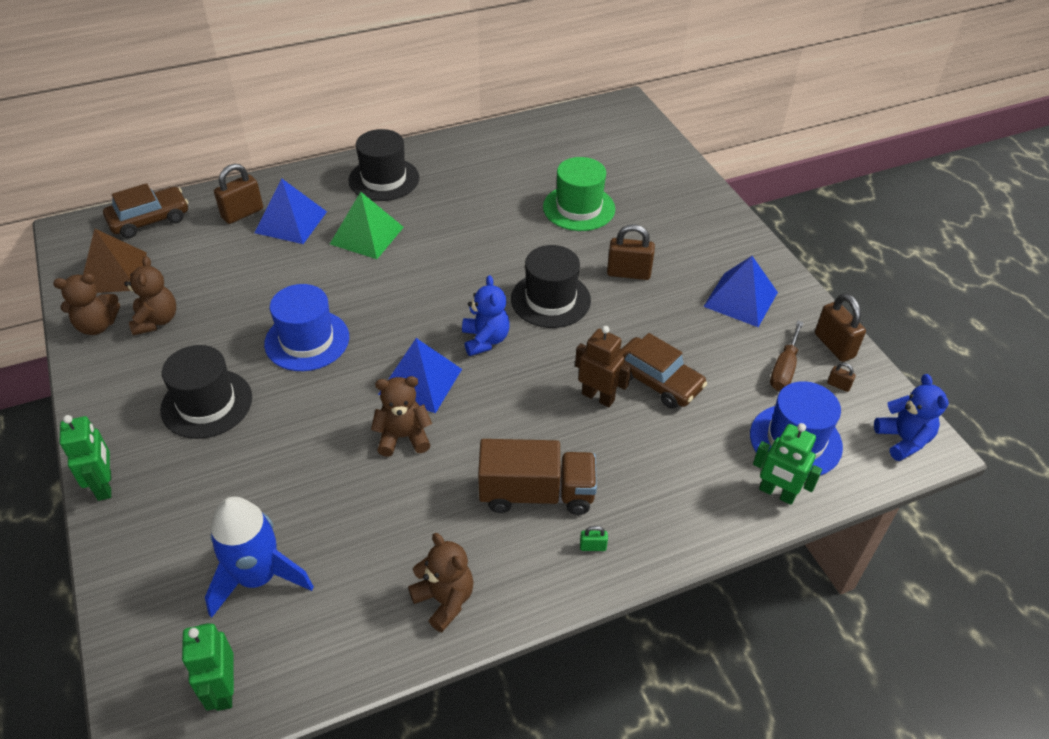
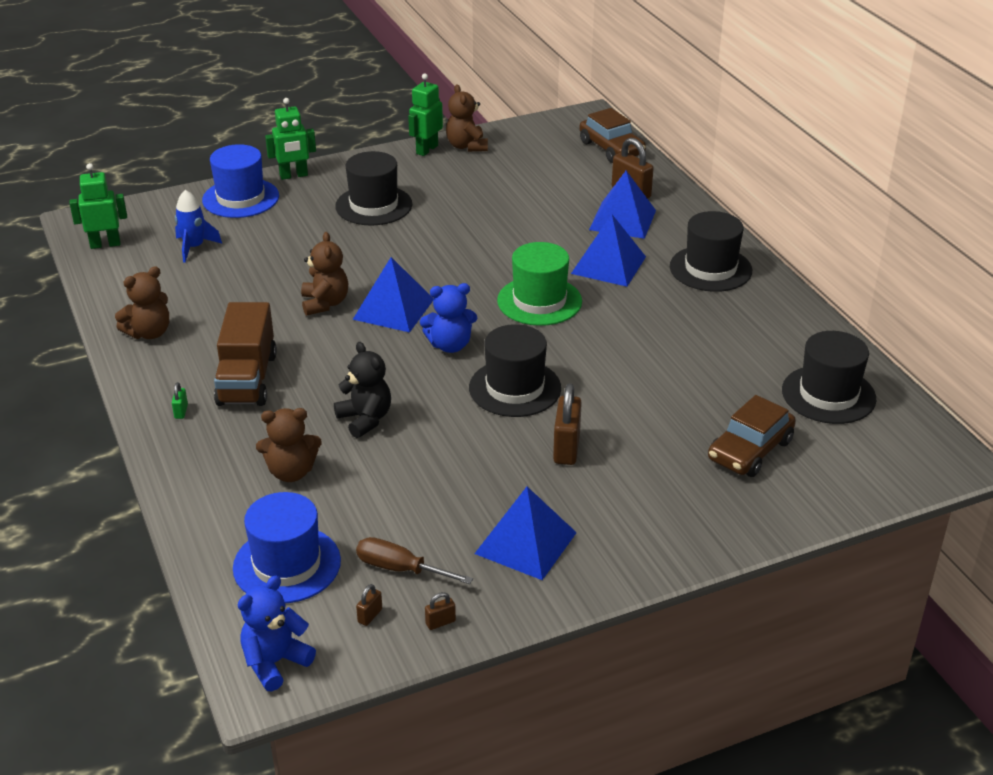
camera: 90 degrees right, 10 degrees down
(113, 272) = (535, 143): brown pyramid -> none
(156, 320) = (474, 170): brown teddy bear -> brown teddy bear (291, 472)
(258, 577) = (194, 247): blue rocket -> blue rocket, size x0.62
(307, 340) = (449, 244): blue hat -> blue hat (240, 198)
(367, 235) = (608, 265): green pyramid -> blue pyramid
(557, 143) = (828, 394): none -> black hat
(579, 208) = (689, 411): green hat -> green hat (539, 301)
(598, 397) = (365, 419): brown robot -> black teddy bear
(657, 381) = (385, 462): brown car -> brown car (750, 450)
(777, 493) = (217, 540): green robot -> green robot (426, 149)
(834, 345) = (440, 622): brown padlock -> brown padlock, size x0.47
(903, 440) = (275, 662): blue teddy bear -> blue teddy bear turned 150 degrees clockwise

